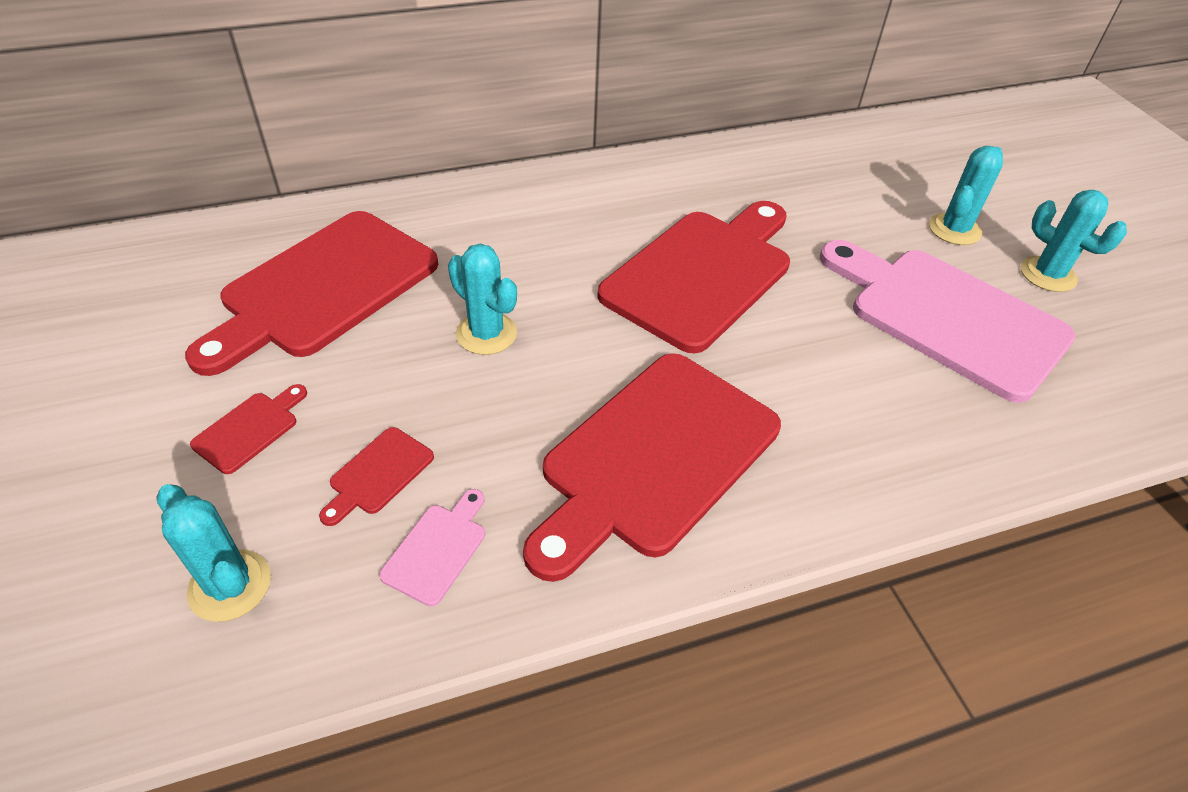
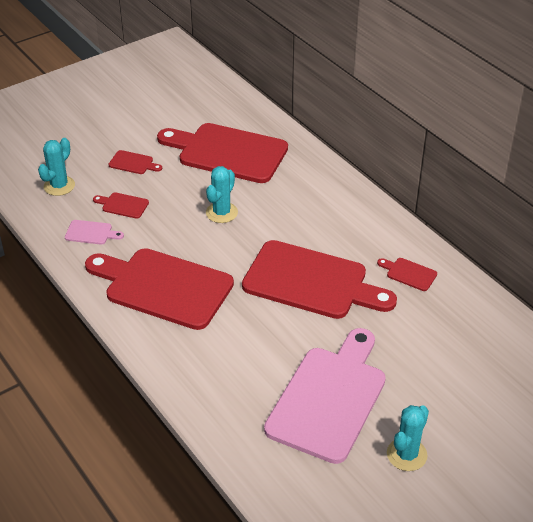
camera: 75 degrees right, 5 degrees down
(716, 184) = (409, 274): none -> red cutting board
(954, 229) = (431, 401): turquoise cactus -> none

